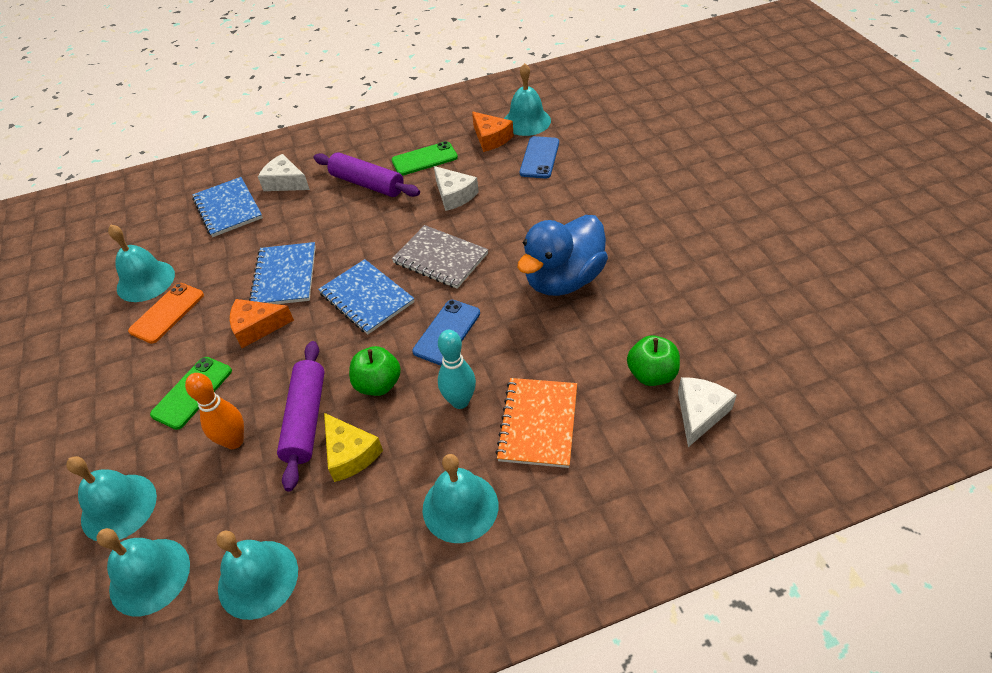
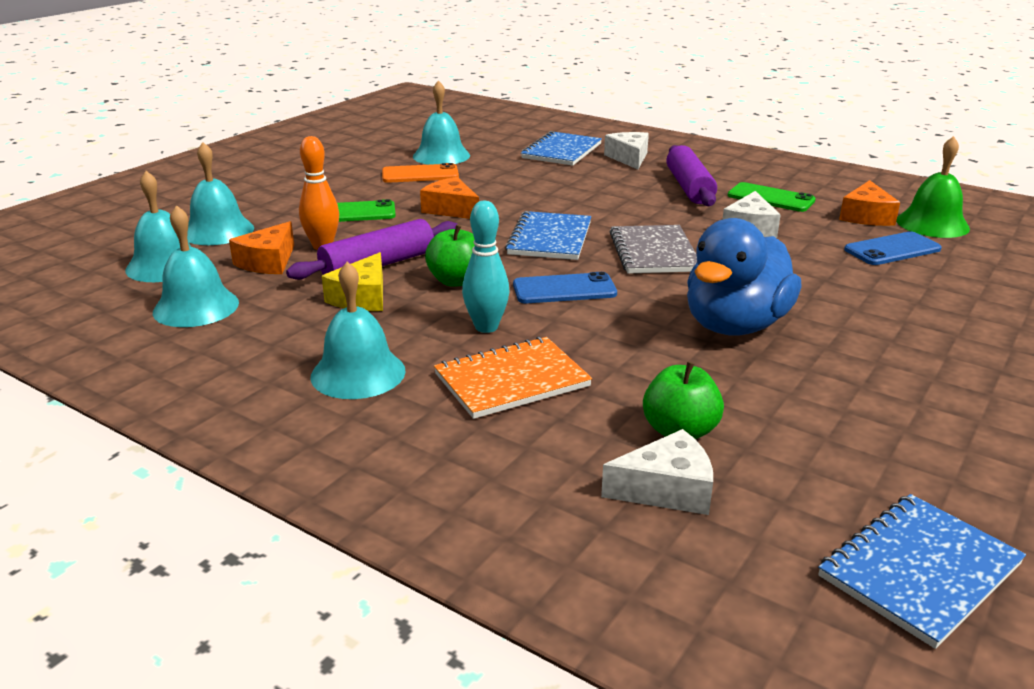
camera: 50 degrees right, 20 degrees down
(224, 492) = (268, 262): none -> orange cheese
(285, 276) = (522, 198): blue notebook -> blue notebook (919, 570)
(526, 121) = (932, 224): turquoise bell -> green bell
(563, 280) = (735, 325): blue duck -> blue duck turned 60 degrees counterclockwise

